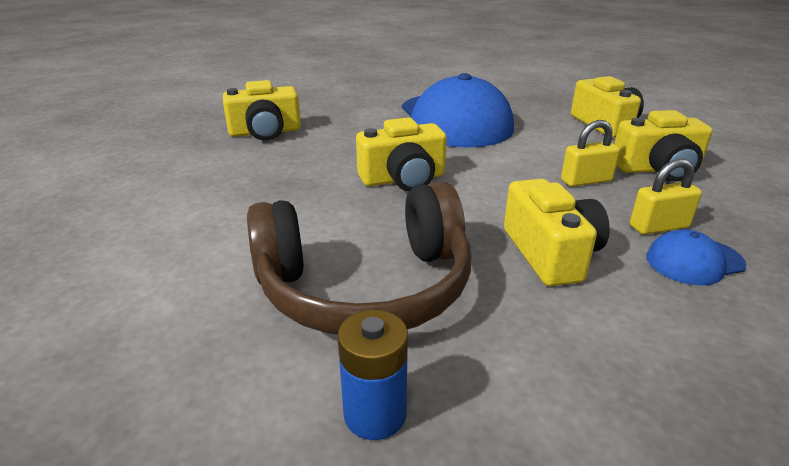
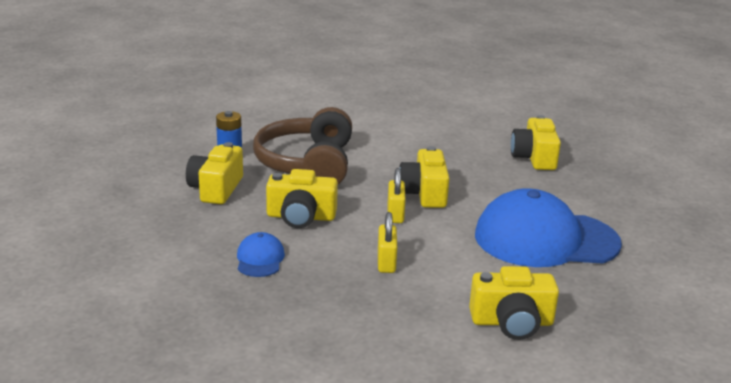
camera: 105 degrees right, 5 degrees down
(658, 169) = (390, 305): yellow camera -> yellow camera (216, 189)
(658, 227) = (304, 264): yellow padlock -> yellow padlock (395, 214)

